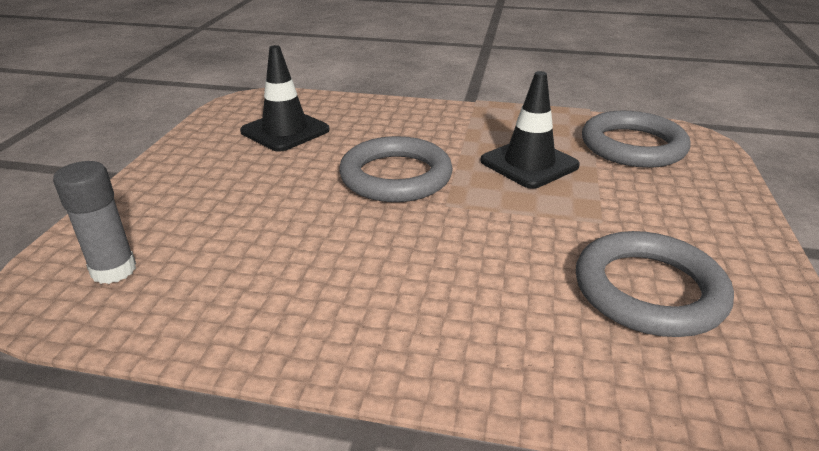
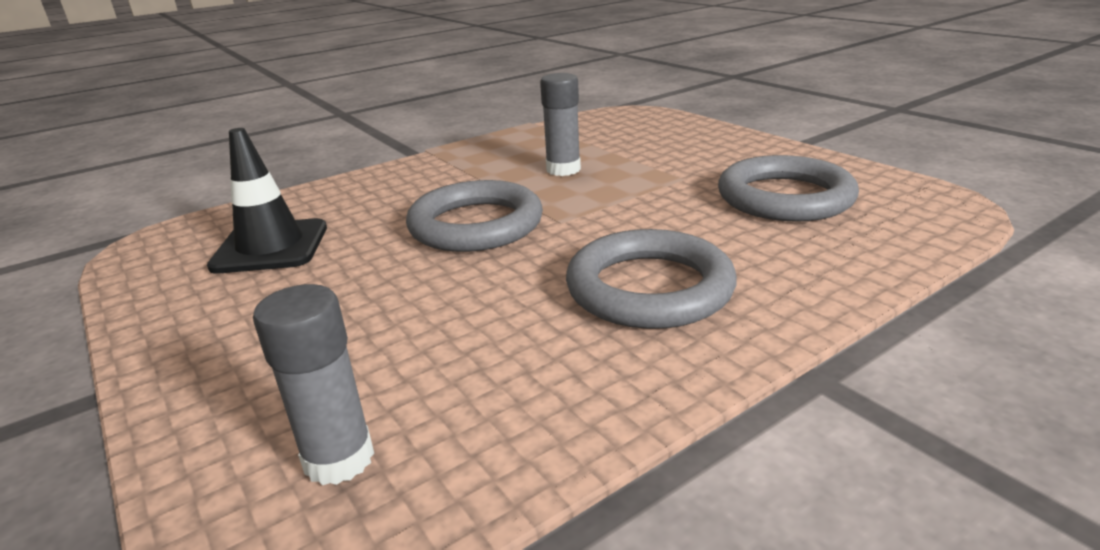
camera: 45 degrees left, 5 degrees down
(529, 163) = (563, 169): black traffic cone -> grey glue stick
(633, 146) = (608, 131): grey ring -> grey ring (649, 288)

